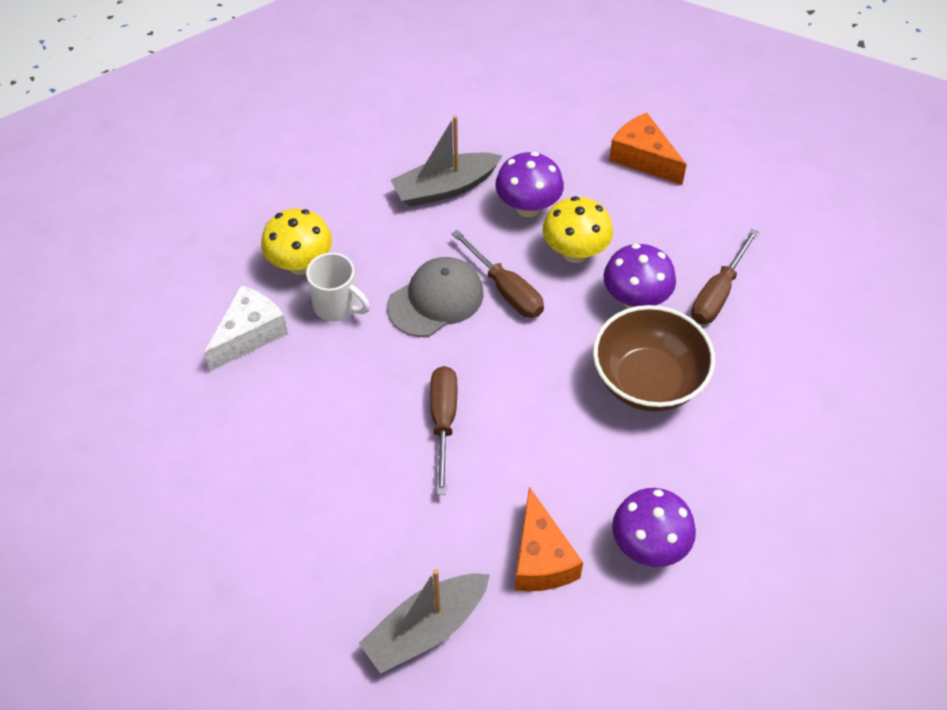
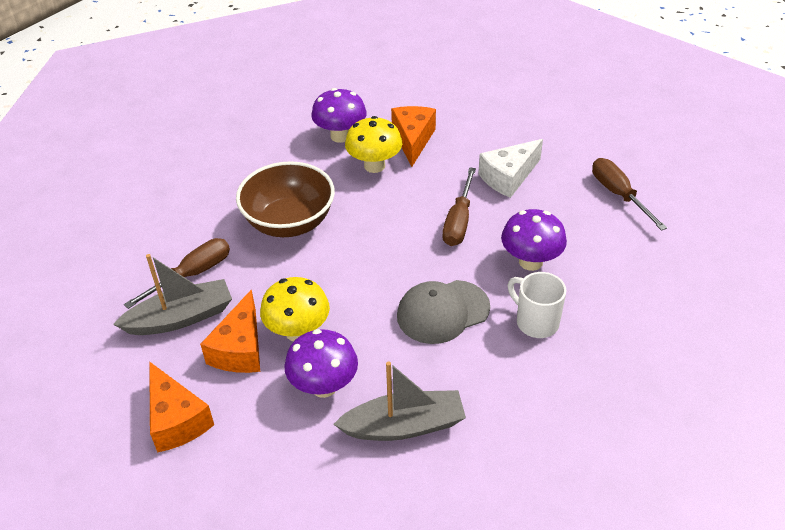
camera: 165 degrees left, 10 degrees down
(249, 335) = (619, 311): white cheese -> white cheese (508, 177)
(300, 264) = (569, 368): yellow mushroom -> yellow mushroom (374, 166)
(426, 629) = (496, 121): grey boat -> grey boat (180, 318)
(506, 289) = (376, 309): brown screwdriver -> brown screwdriver (619, 195)
(622, 226) = (240, 349): none -> orange cheese
(635, 300) = (265, 281): purple mushroom -> purple mushroom (530, 261)

